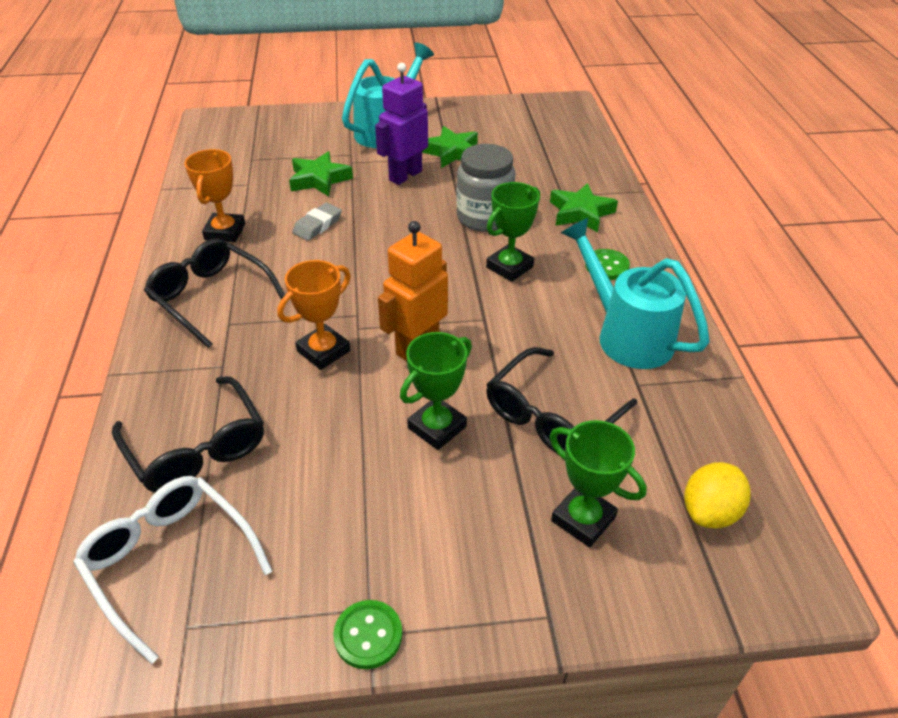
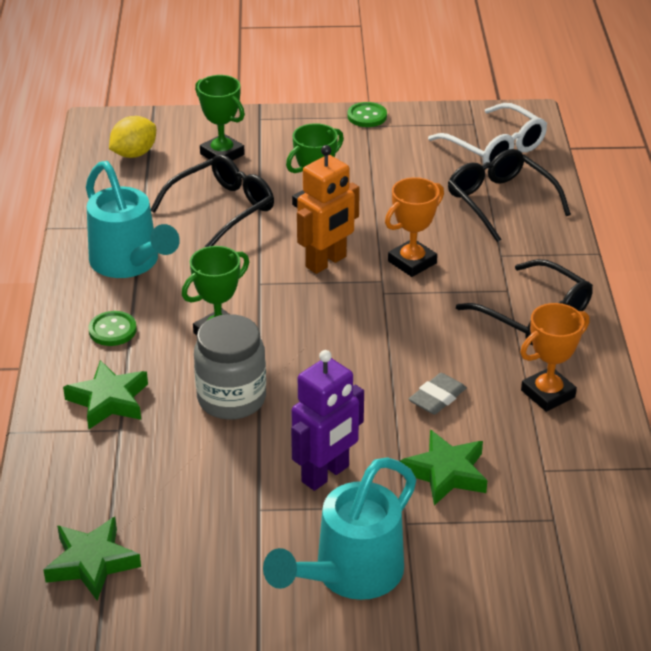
camera: 175 degrees left, 5 degrees down
(225, 232) = (548, 394): orange trophy -> orange trophy turned 45 degrees clockwise
(451, 152) = (252, 518): green star -> green star (92, 563)

